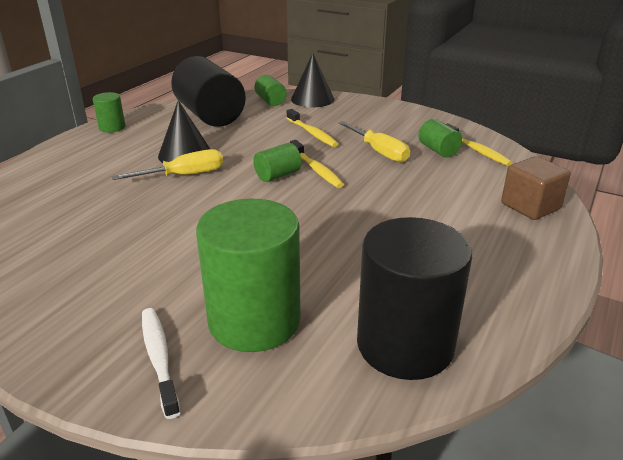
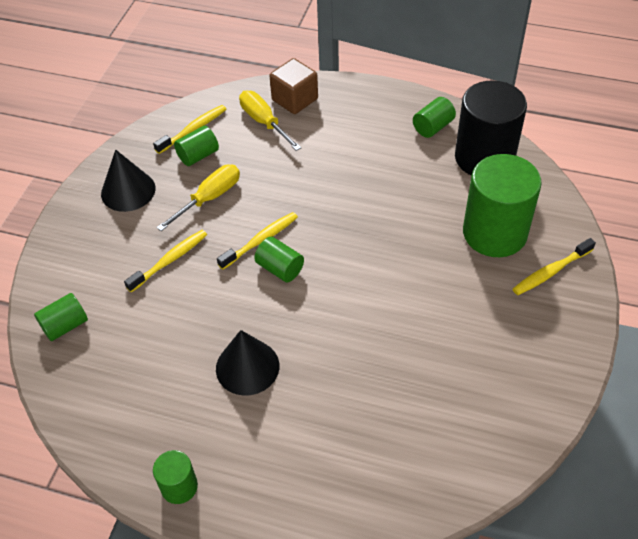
camera: 100 degrees left, 20 degrees up
(159, 358) = (550, 272): white toothbrush -> yellow toothbrush
(185, 175) = (298, 348): yellow screwdriver -> yellow screwdriver (263, 122)
(210, 115) = (123, 381): black cylinder -> none
(312, 99) = (55, 281): black cone -> black cone (128, 191)
(479, 306) = (433, 127): none -> green cylinder

